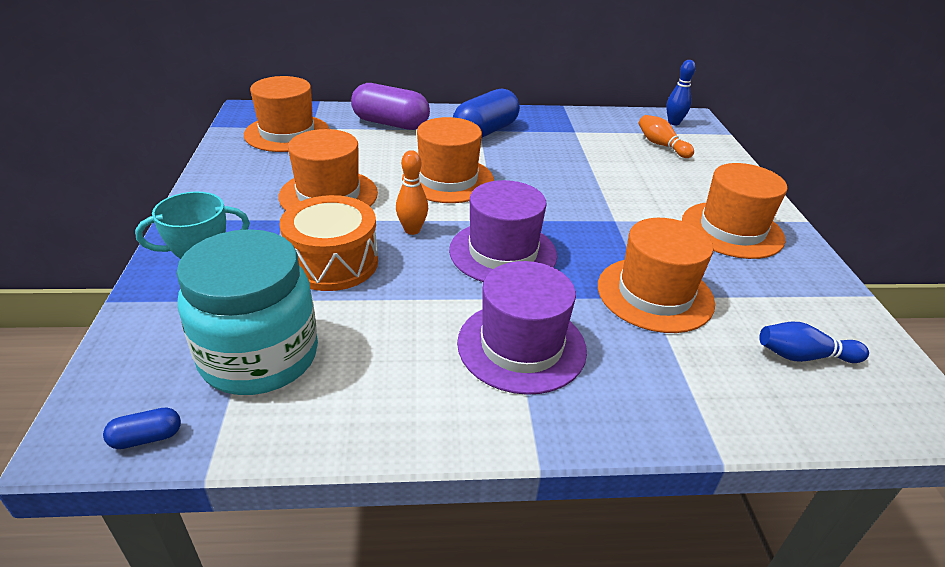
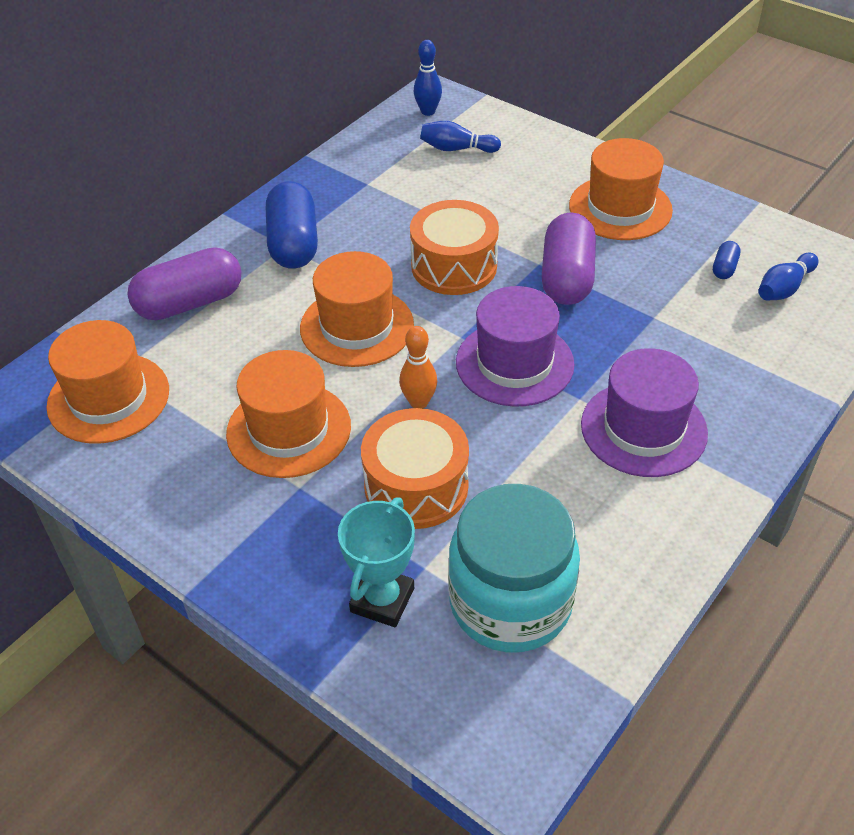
camera: 45 degrees left, 10 degrees up
(147, 438) = (551, 722): blue capsule -> blue capsule (724, 268)
(556, 189) = (454, 266): none -> orange drum
(621, 238) = (567, 277): none -> purple capsule
(655, 294) = (654, 311): orange hat -> none
(661, 145) = (457, 149): orange bowling pin -> blue bowling pin

